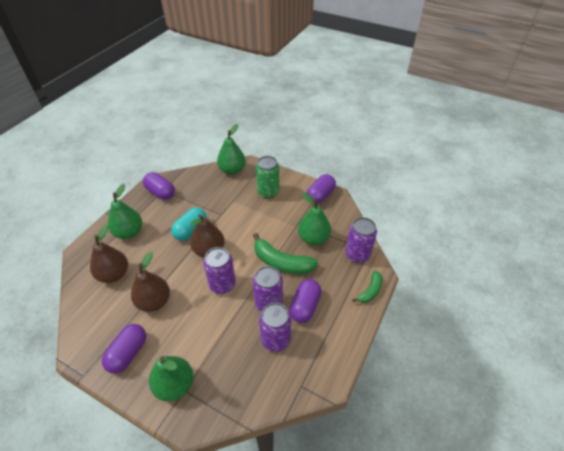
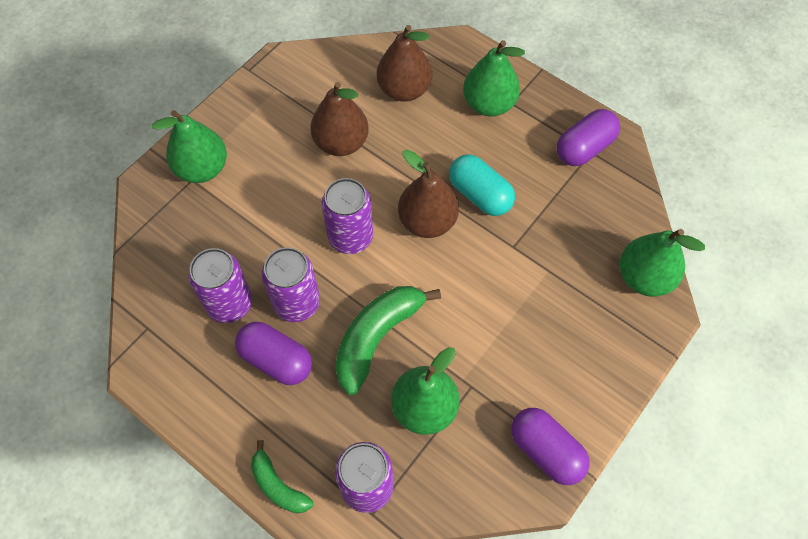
camera: 100 degrees right, 15 degrees up
(128, 353) = (265, 115): purple capsule -> none
(268, 192) = (568, 341): green can -> none

